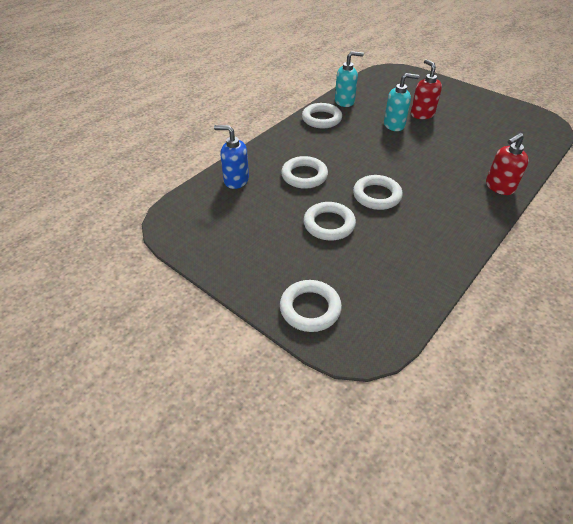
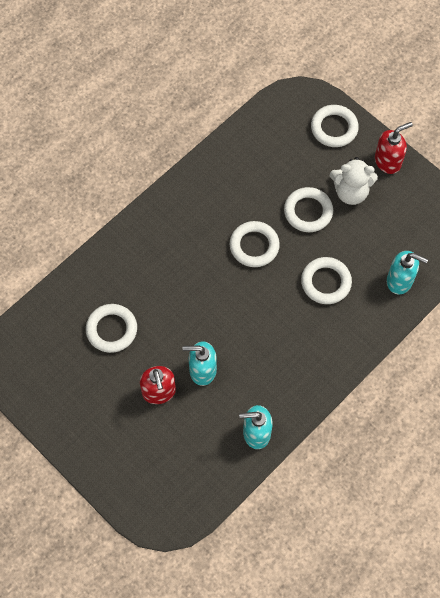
camera: 175 degrees left, 20 degrees up
(236, 180) = (400, 281): blue soap dispenser -> turquoise soap dispenser
(285, 244) = (350, 192): none -> white teddy bear
(321, 119) = (294, 392): white ring -> white ring (111, 330)
(499, 187) = (123, 248): red soap dispenser -> red soap dispenser (388, 161)

